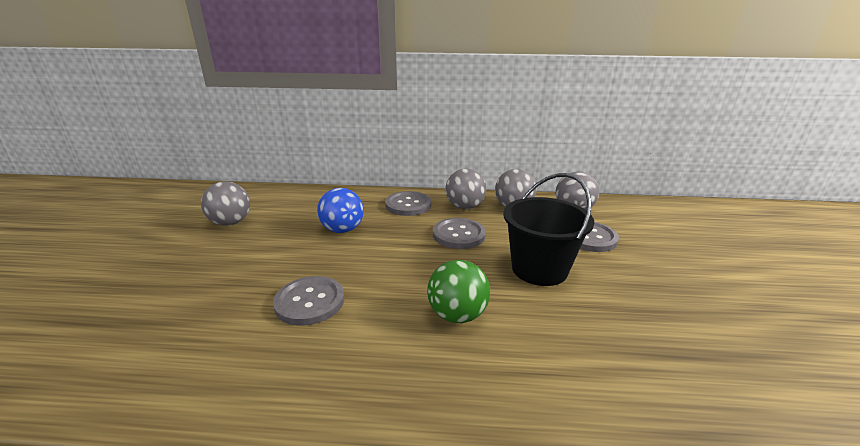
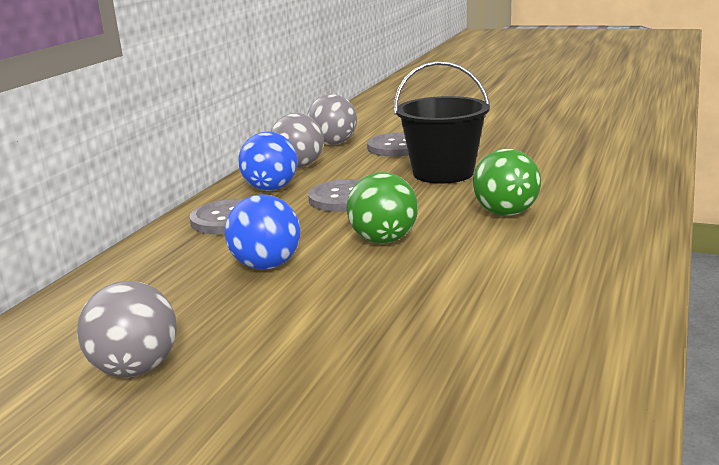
camera: 70 degrees left, 5 degrees down
(310, 302) = (449, 286): grey button -> none
(386, 263) = (383, 240): none -> green ball
(464, 207) = (271, 188): grey ball -> blue ball

